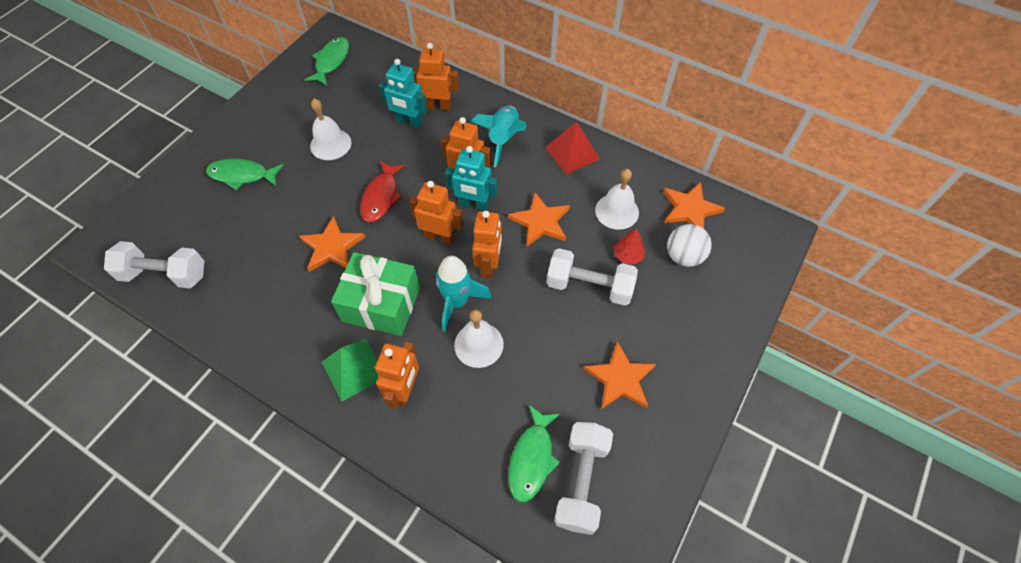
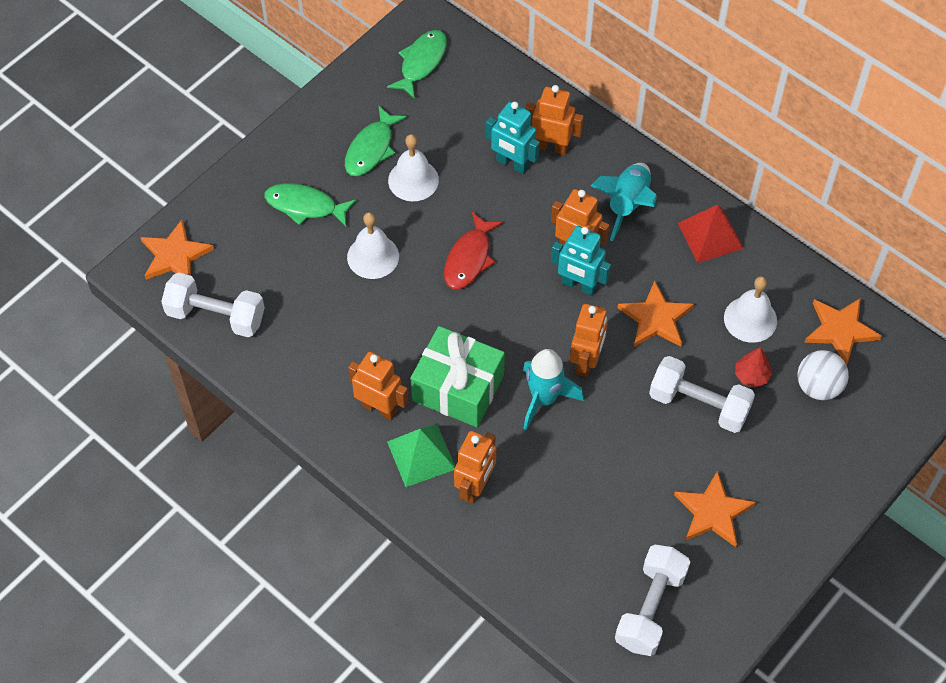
camera: 10 degrees right, 0 degrees up
(332, 247) = (406, 312): orange star -> orange star (175, 255)
(440, 236) = (533, 319): orange robot -> orange robot (379, 408)
(478, 344) = (562, 450): white bell -> white bell (373, 256)
(532, 458) = (602, 577): green fish -> green fish (371, 149)

